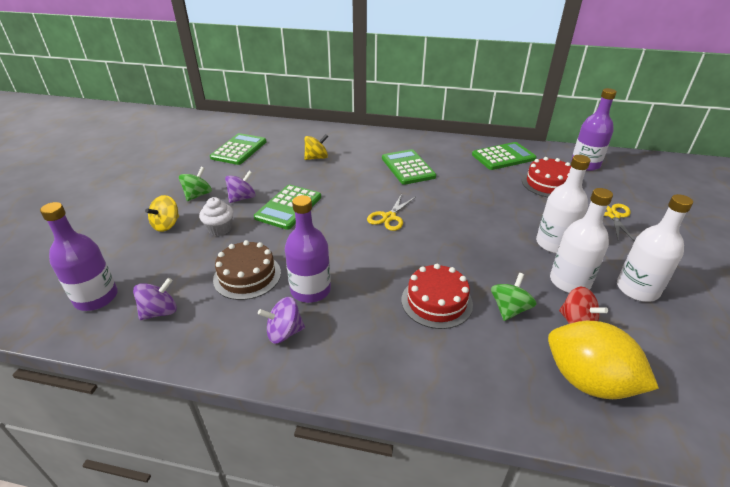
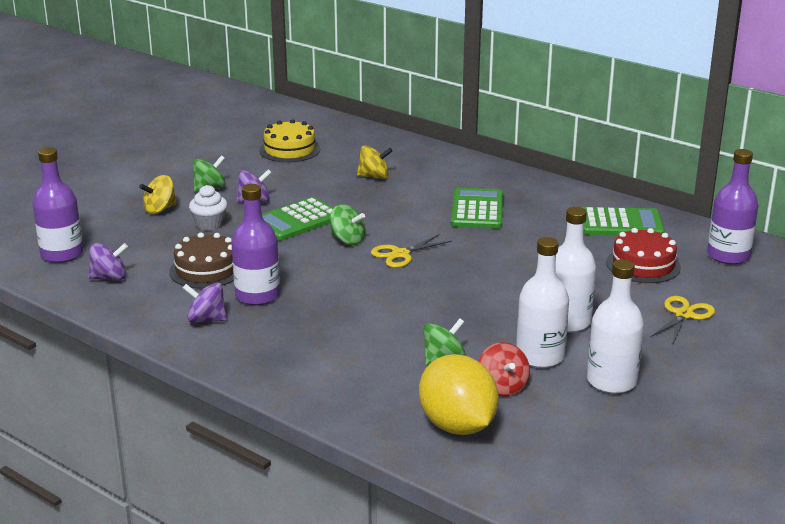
camera: 25 degrees right, 10 degrees down
(239, 150) = (289, 150): green calculator -> yellow cake
(340, 215) = (347, 240): none -> green spinning top
(436, 301) = (374, 335): red cake -> none

